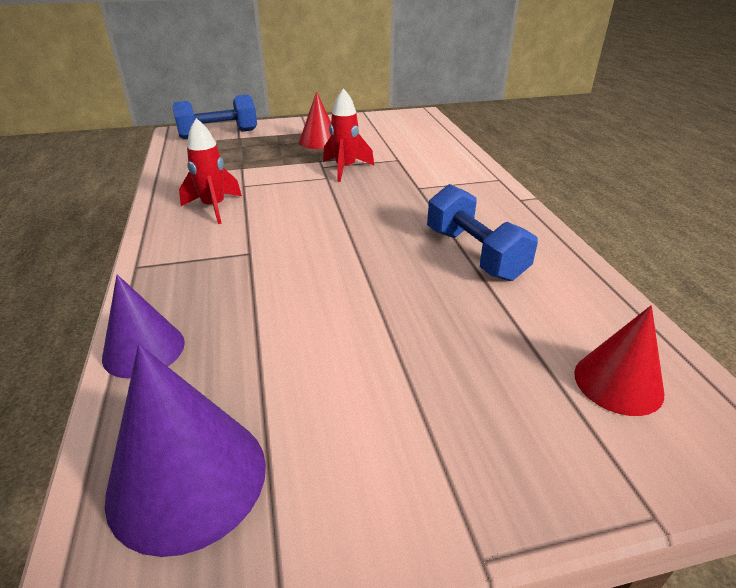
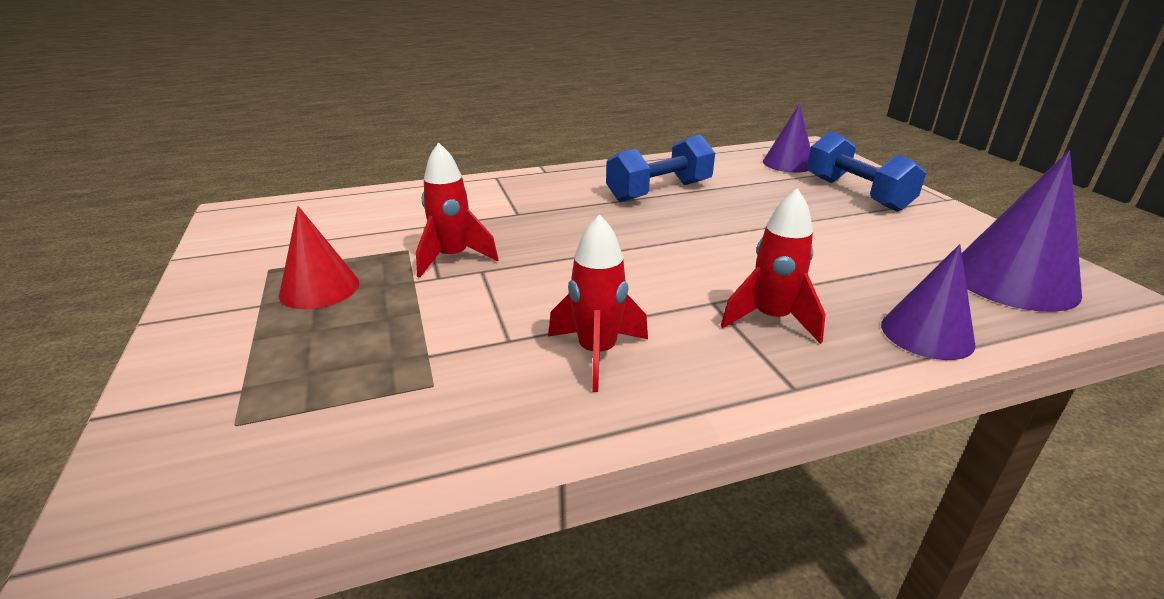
camera: 95 degrees left, 5 degrees down
(212, 273) = (771, 319): none -> red rocket
(218, 134) = (194, 428): blue dumbbell -> blue dumbbell (856, 194)
(618, 382) = (788, 163): red cone -> purple cone

